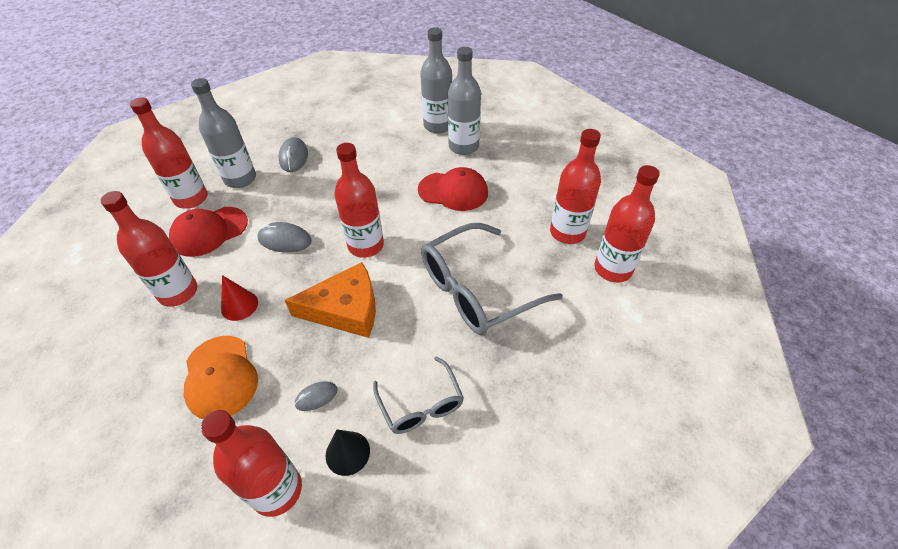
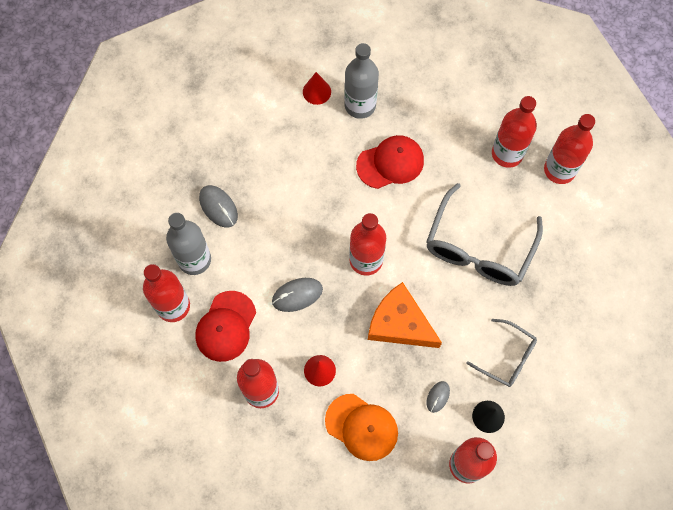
camera: 35 degrees left, 20 degrees up
(345, 309) = (399, 323): orange cheese -> orange cheese turned 105 degrees counterclockwise
(438, 126) = (316, 91): grey bottle -> red cone

